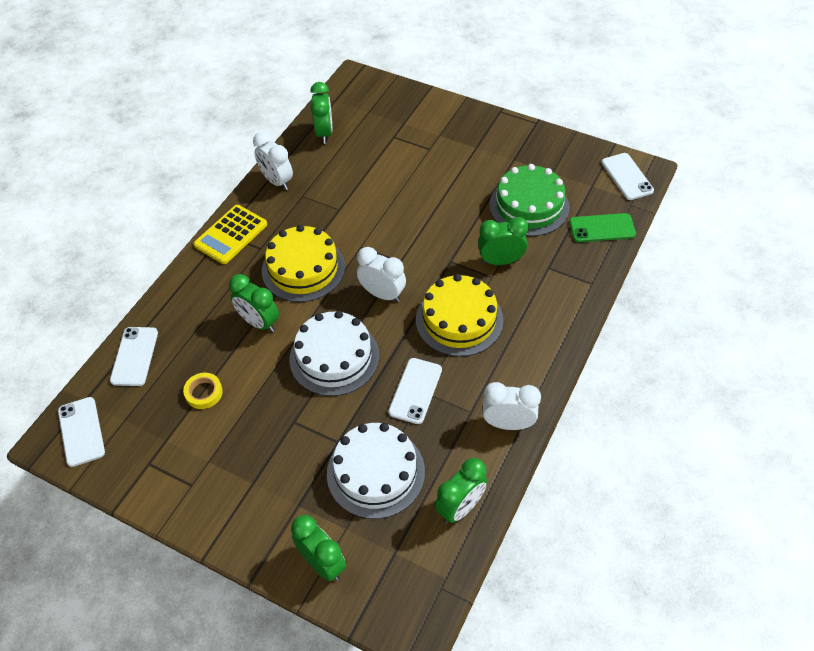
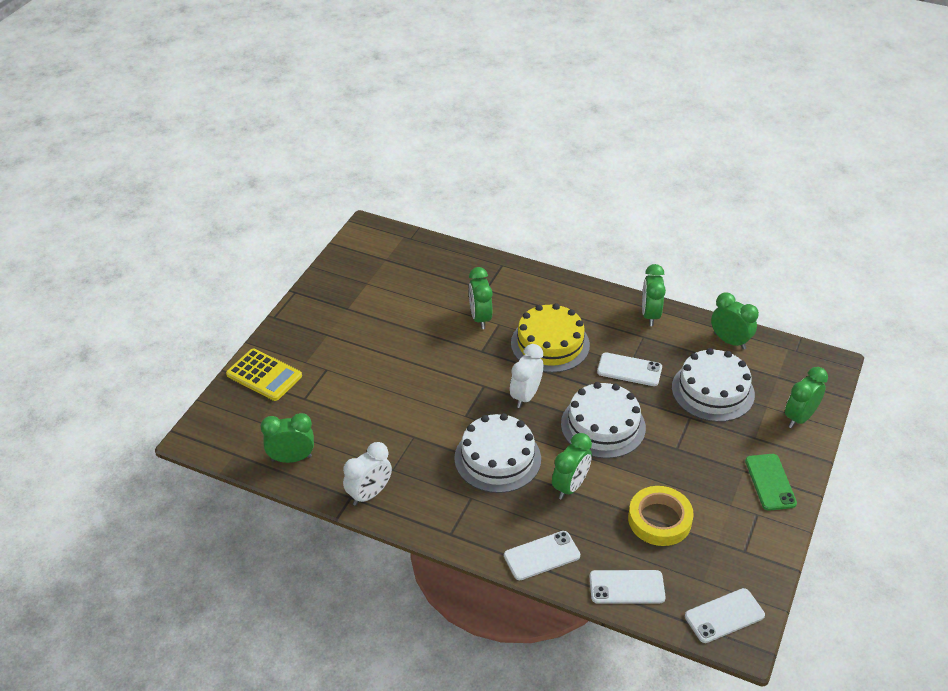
camera: 95 degrees left, 10 degrees down
(204, 393) = (659, 520): yellow tape -> yellow tape, size x1.72
(231, 235) = (452, 526): yellow calculator -> yellow calculator (264, 375)
(303, 268) = (497, 458): yellow cake -> white cake
(508, 423) = (650, 315): white clock -> green clock
(529, 206) = (411, 299): green cake -> none
(602, 228) = (439, 256): green phone -> green phone (770, 482)
(627, 176) = (375, 238): white phone -> white phone (541, 556)

